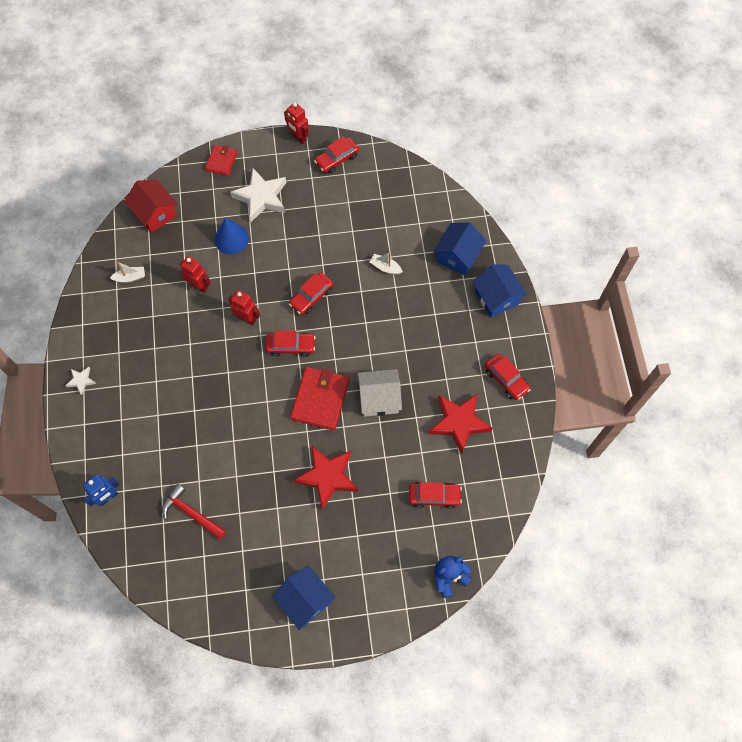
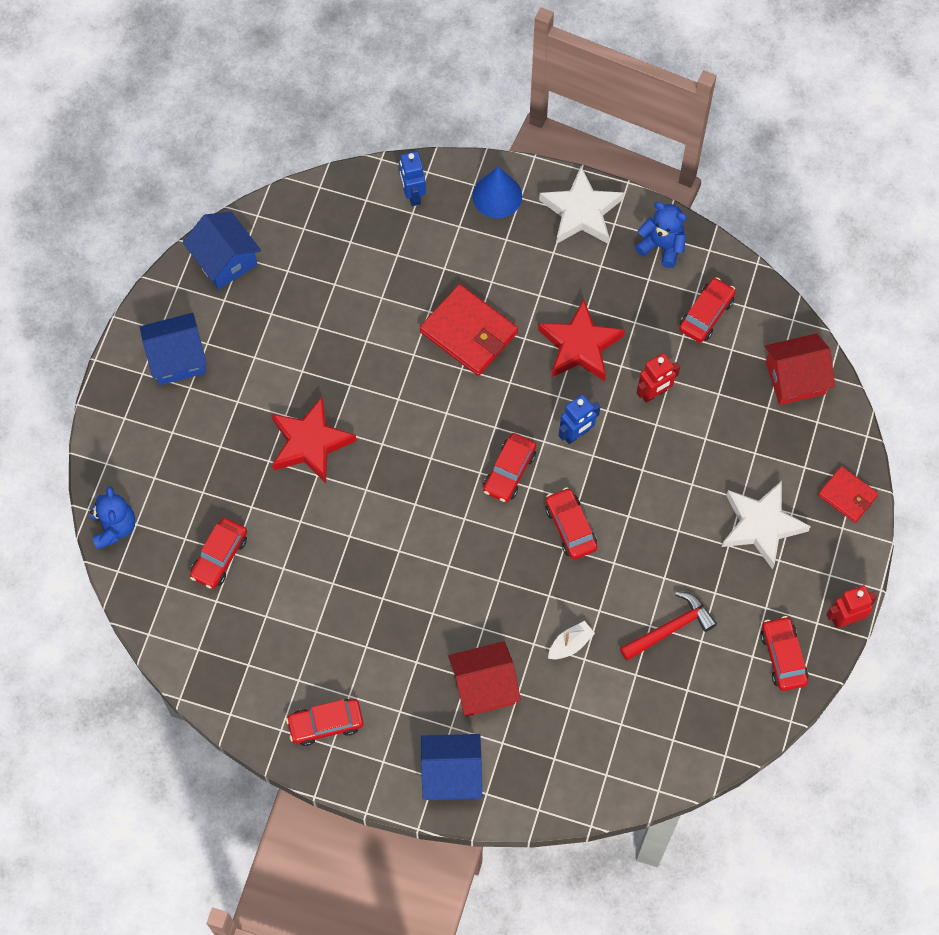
camera: 115 degrees right, 0 degrees up
(81, 381) = (581, 212): white star -> white star, size x2.10
(89, 321) = (661, 246): none -> blue teddy bear
(130, 277) = (706, 314): white boat -> red car
(191, 513) = (345, 275): red hammer -> red hammer (670, 628)
(231, 238) = (710, 460): blue cone -> blue cone (497, 196)
(247, 318) = (576, 434): red robot -> blue robot
(320, 399) = (416, 477): red wallet -> red wallet (469, 332)
(379, 398) = (381, 549): white house -> none
(435, 302) = (484, 686): none -> red house
(458, 256) = (541, 752): blue house -> blue house (225, 260)
(459, 423) = (297, 633): red star -> red star (580, 346)

